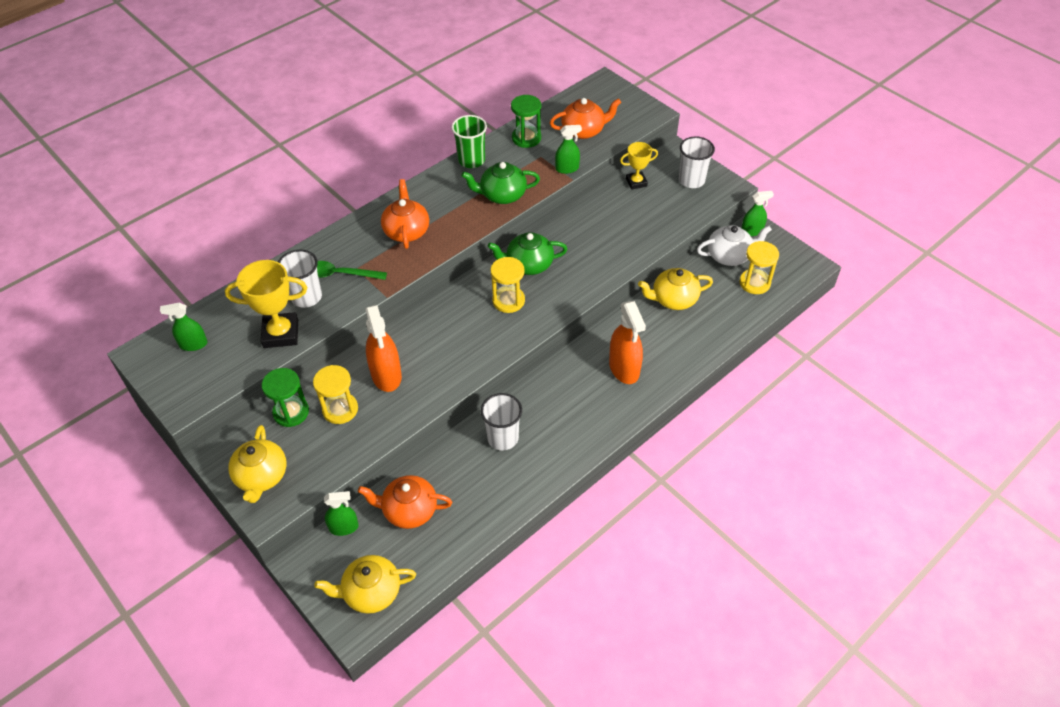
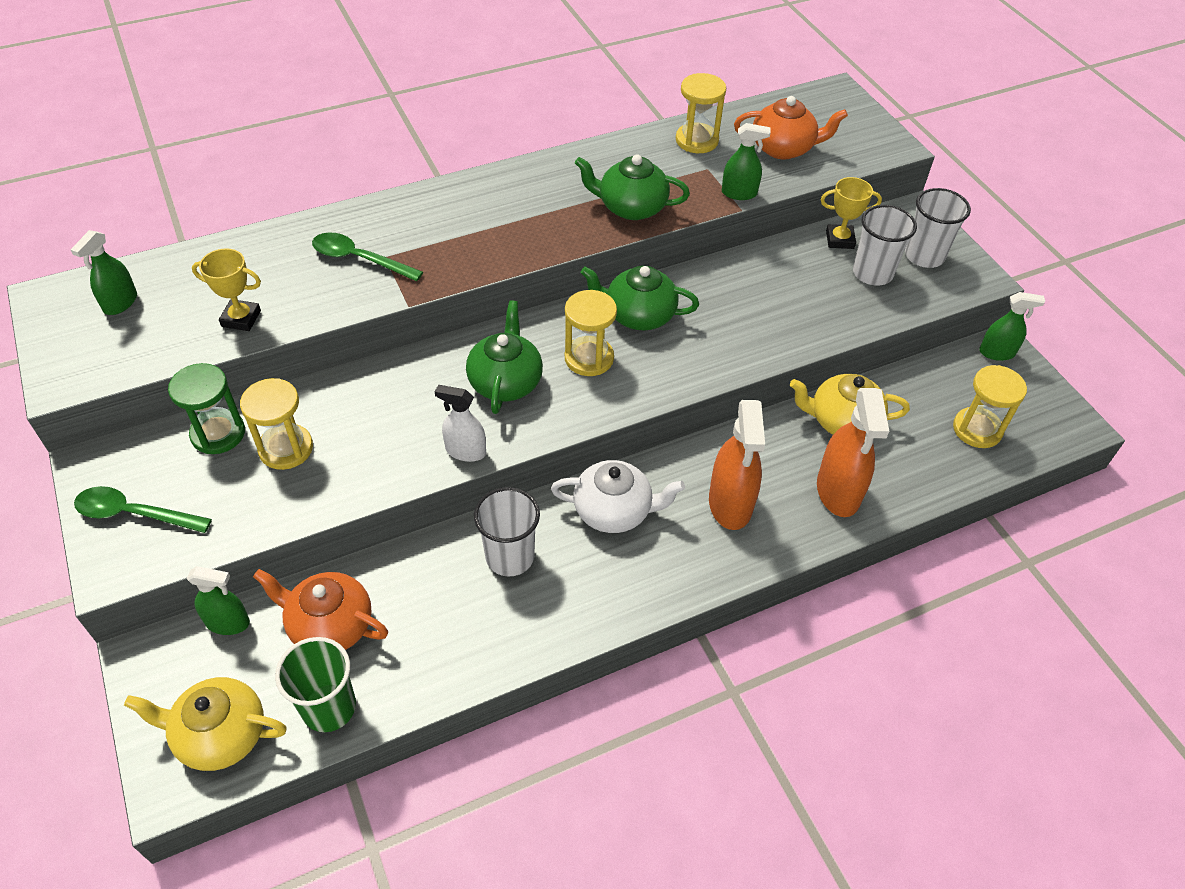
camera: 15 degrees right, 0 degrees up
(193, 344) = (120, 303): green spray bottle -> green spray bottle turned 75 degrees counterclockwise
(261, 476) = (134, 513): yellow teapot -> green spoon
(281, 334) = (241, 318): yellow trophy -> yellow trophy, size x0.61
(306, 297) = (300, 278): white cup -> white cup (872, 273)
(386, 375) = (371, 418): orange spray bottle -> orange spray bottle (838, 491)
(406, 231) = (476, 224): orange teapot -> none
(455, 380) = (465, 451): none -> white spray bottle
(462, 329) = (505, 382): none -> green teapot
(471, 160) = (607, 152): green cup -> green cup (329, 707)
(526, 138) = (697, 140): green hourglass -> yellow hourglass
(729, 256) = (950, 380): white teapot -> white teapot (614, 511)

